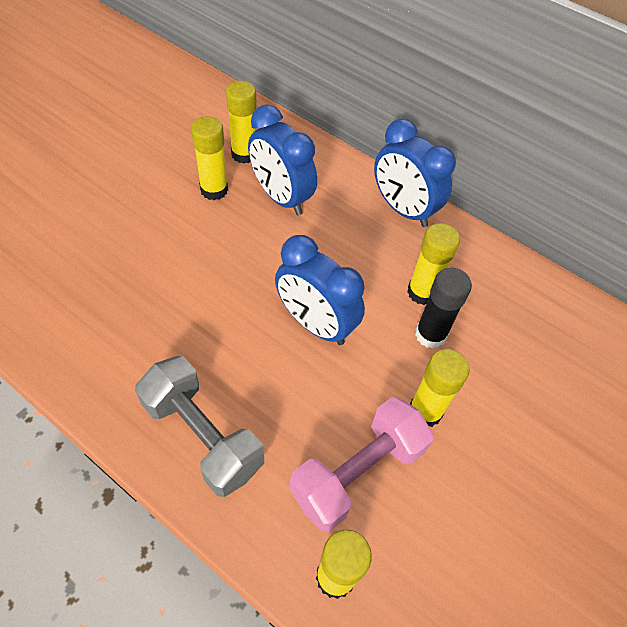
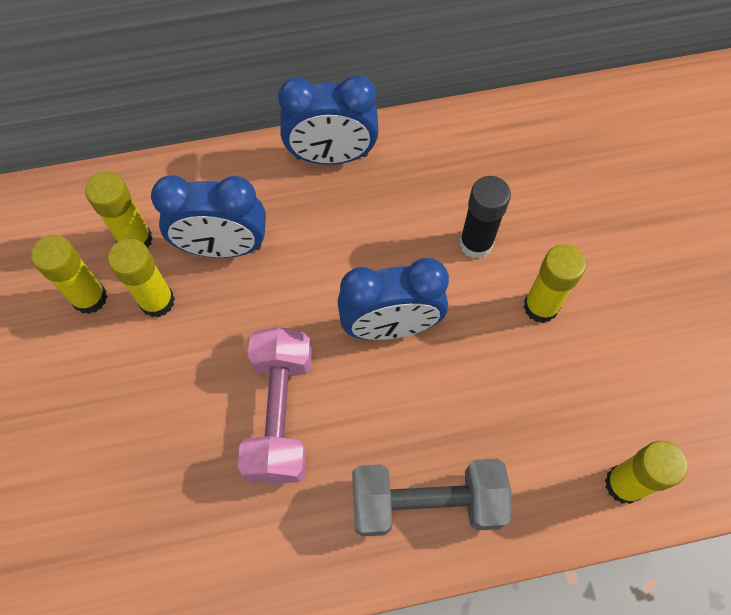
camera: 45 degrees left, 10 degrees up
(357, 472) = (553, 401): pink dumbbell -> pink dumbbell (280, 414)
(422, 292) = (430, 215): yellow glue stick -> yellow glue stick (89, 298)

